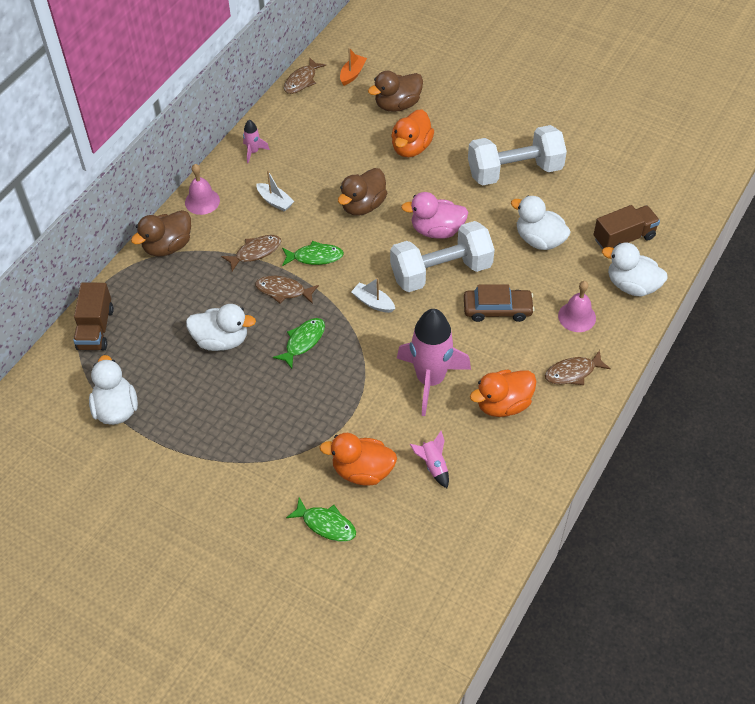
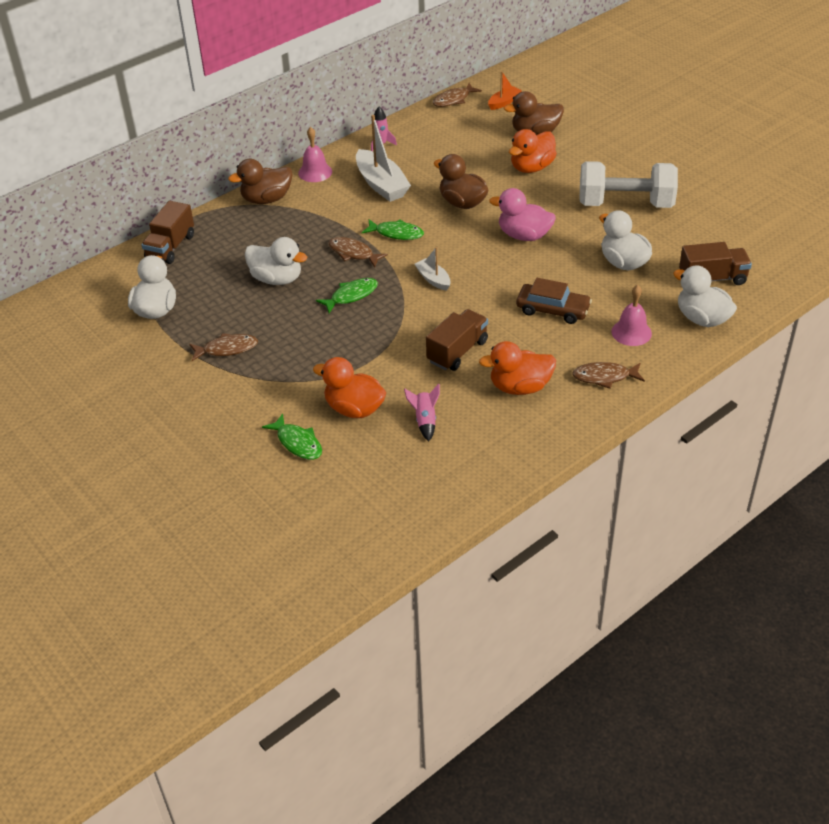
camera: 20 degrees right, 10 degrees down
(255, 252) = (343, 219): brown fish -> brown fish (227, 349)
(275, 201) = (381, 184): white boat -> white boat, size x1.86
(363, 205) = (462, 203): brown duck -> brown duck turned 75 degrees clockwise
(430, 380) = (457, 351): pink rocket -> brown truck
(441, 271) = (511, 268): white dumbbell -> none

